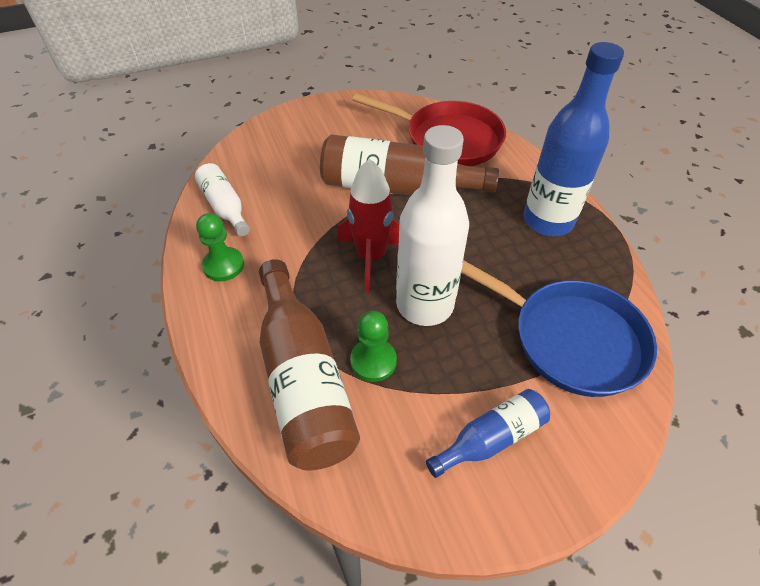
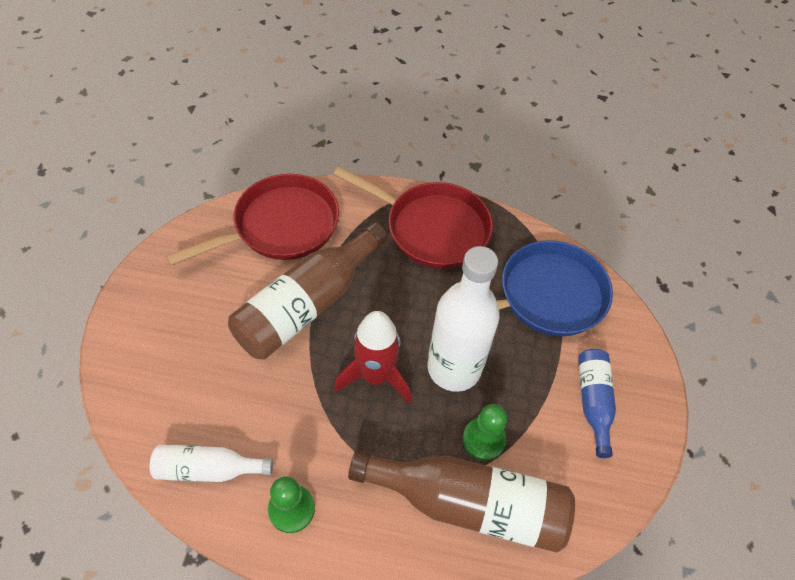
camera: 60 degrees left, 5 degrees up
(547, 221) = (431, 228): blue bottle -> red pan

